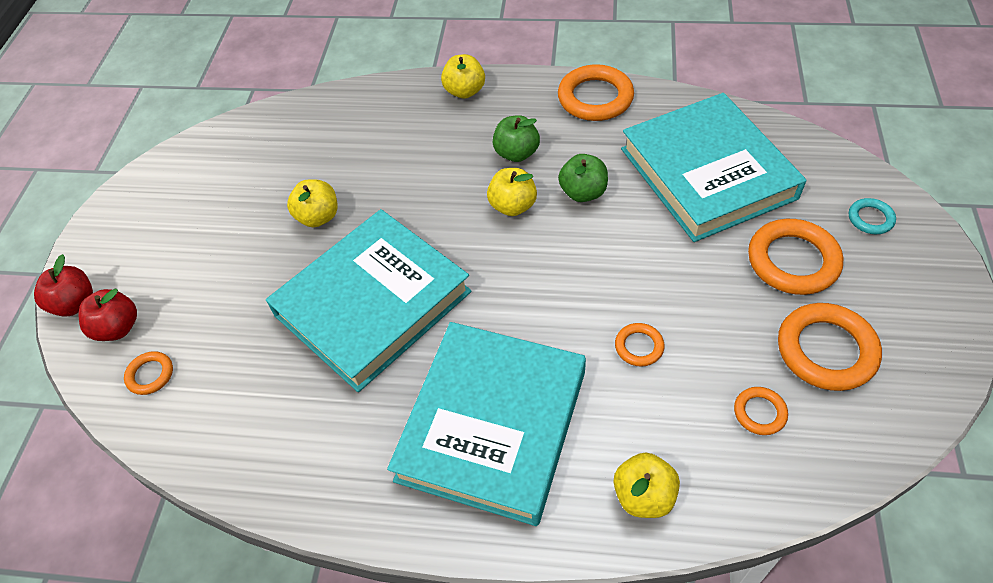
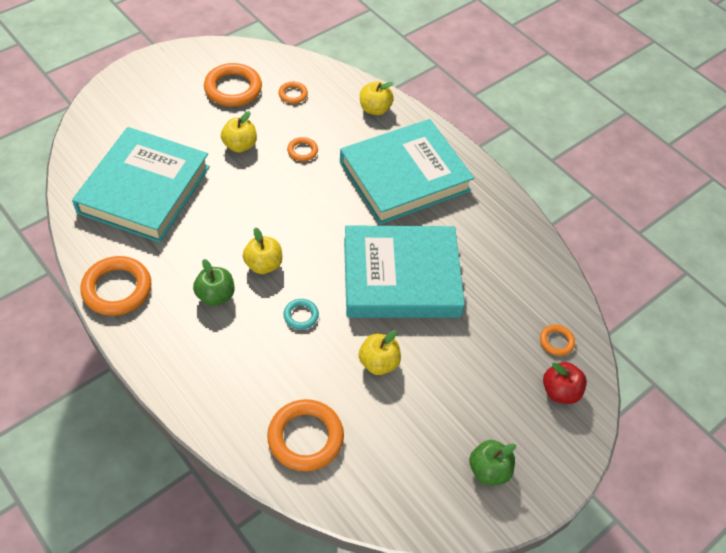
camera: 145 degrees left, 0 degrees up
(75, 304) = (580, 437): red apple -> none
(464, 91) = (179, 377): yellow apple -> yellow apple (240, 145)
(583, 192) = (218, 238): green apple -> green apple (489, 470)
(793, 261) = (184, 123): orange ring -> orange ring (305, 437)
(870, 219) = (121, 108): turquoise ring -> turquoise ring (301, 315)

